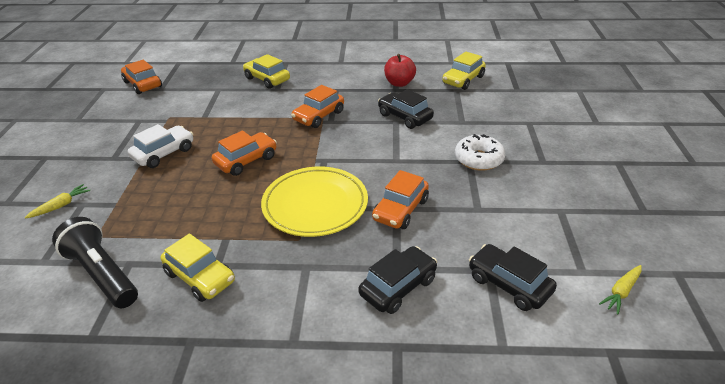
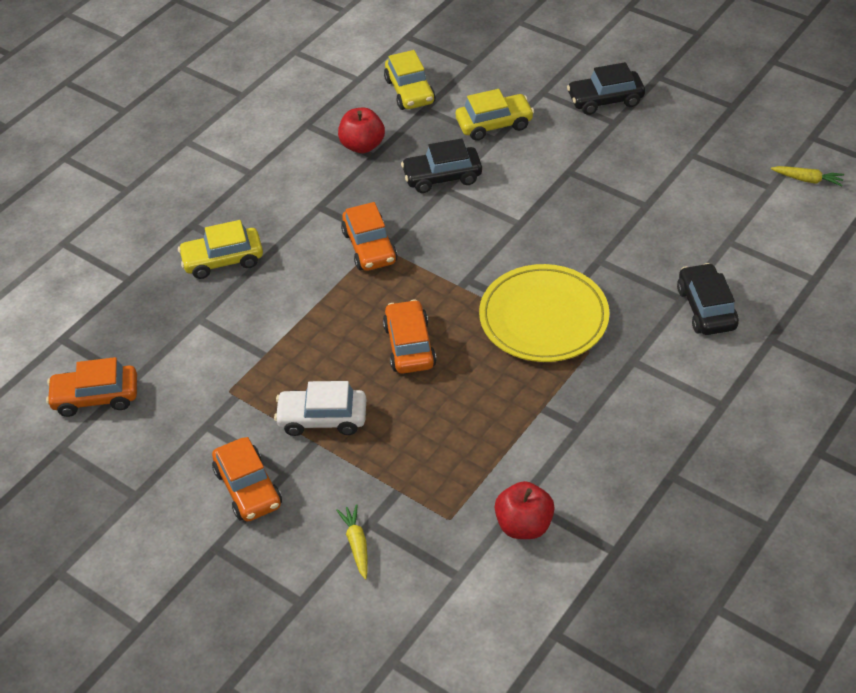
camera: 55 degrees left, 10 degrees up
(102, 274) = (524, 525): black flashlight -> red apple
(164, 153) = (322, 418): white car -> white car turned 75 degrees counterclockwise
(200, 277) = (588, 445): yellow car -> yellow car (494, 124)
(400, 210) = (604, 258): orange car -> orange car (248, 488)
(478, 159) = (572, 163): white donut -> none
(509, 284) = (753, 238): black car -> black car (605, 100)
(621, 292) = (807, 180): yellow carrot -> yellow carrot turned 60 degrees counterclockwise

